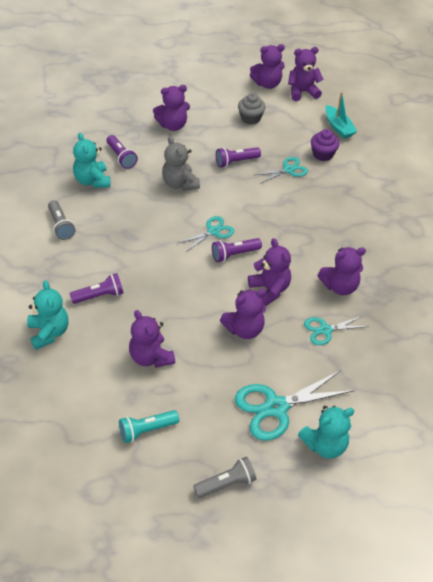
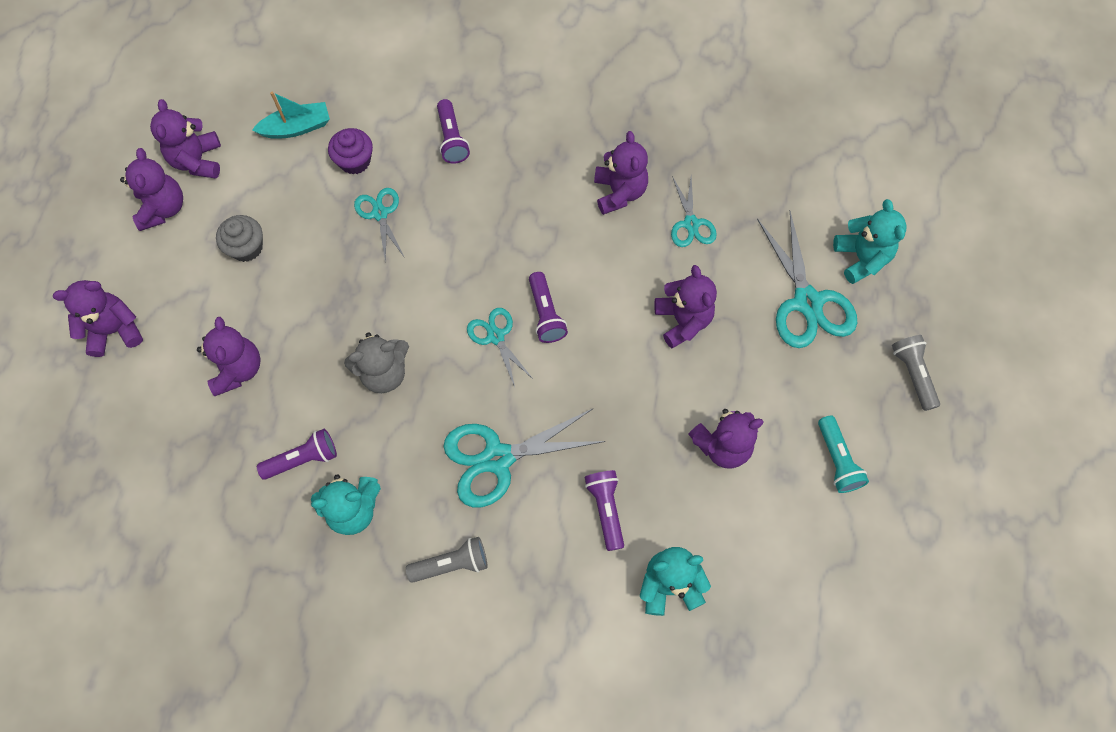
camera: 80 degrees left, 20 degrees up
(130, 240) = (497, 458): none -> turquoise scissors
(236, 162) = (348, 284): purple flashlight -> purple flashlight (452, 139)
(269, 290) = (617, 278): purple teddy bear -> purple teddy bear (114, 330)

